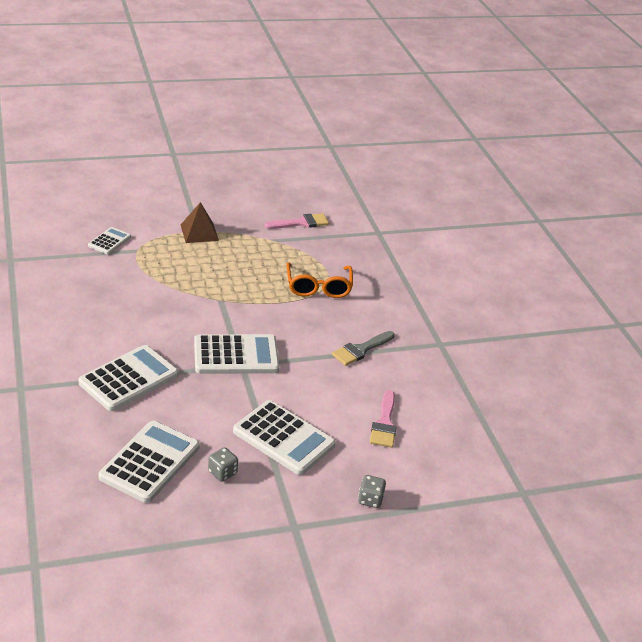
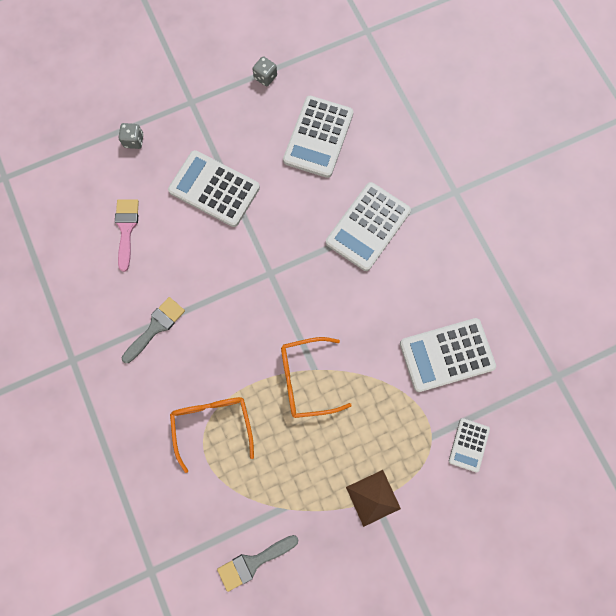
camera: 175 degrees right, 40 degrees up
(222, 472) = (257, 140): grey dice -> grey dice (265, 77)
(230, 296) = (306, 379): none -> orange glasses
(236, 355) = (278, 285): white calculator -> white calculator (446, 355)
(301, 223) = (253, 562): pink brush -> grey brush

